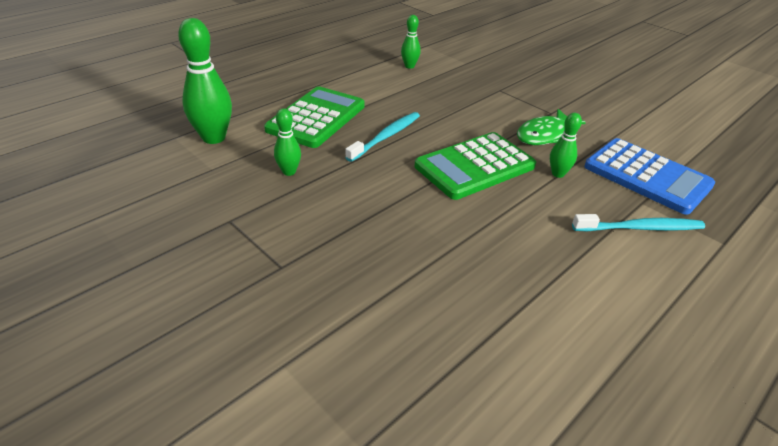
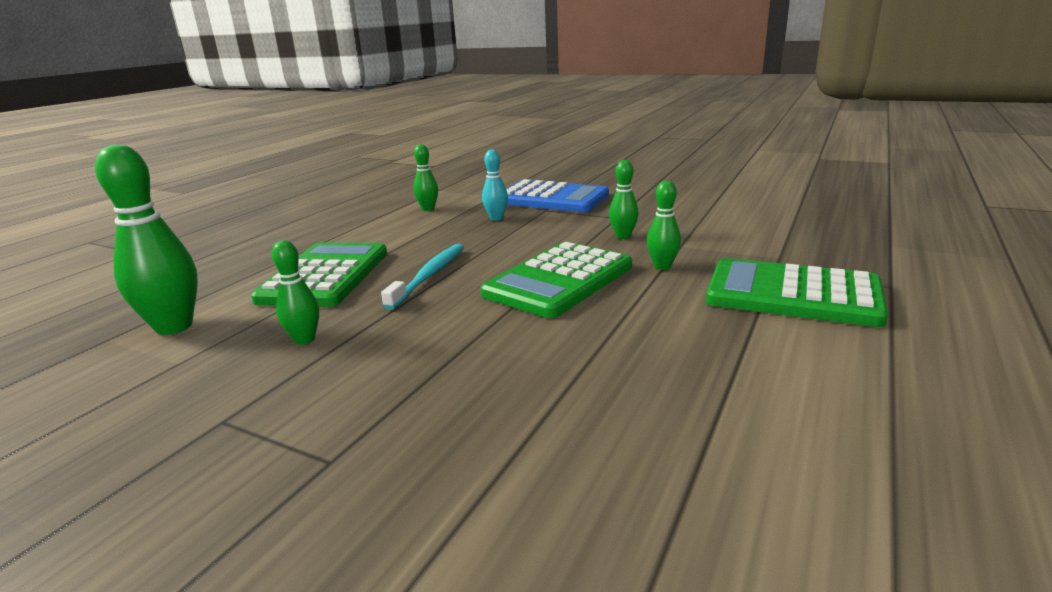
camera: 15 degrees left, 15 degrees down
(457, 90) = (496, 218): none -> turquoise bowling pin
(545, 135) = (623, 236): green fish -> green bowling pin
(640, 228) = (792, 294): turquoise toothbrush -> green calculator
(647, 176) = (760, 248): blue calculator -> blue calculator (552, 198)

